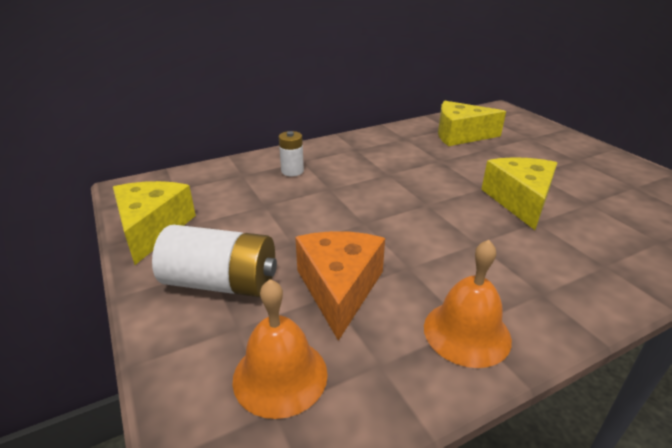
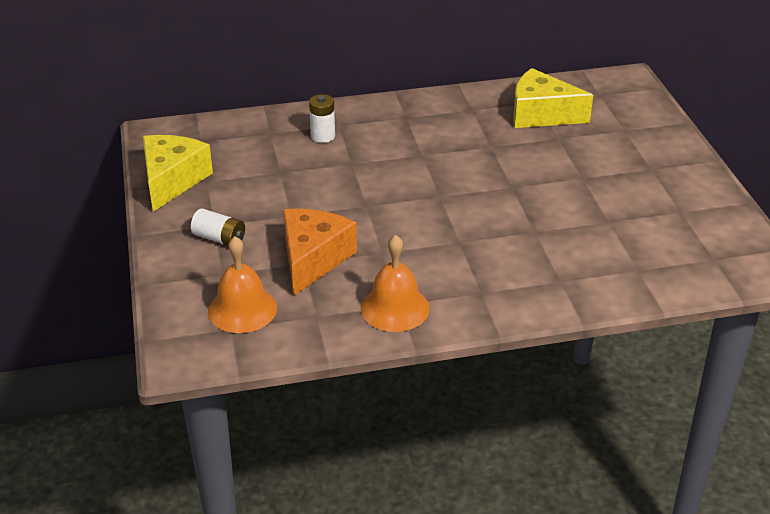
camera: 15 degrees right, 5 degrees up
(221, 283) = (219, 238): white battery -> white battery, size x0.55
(520, 201) = (537, 207): yellow cheese -> none

